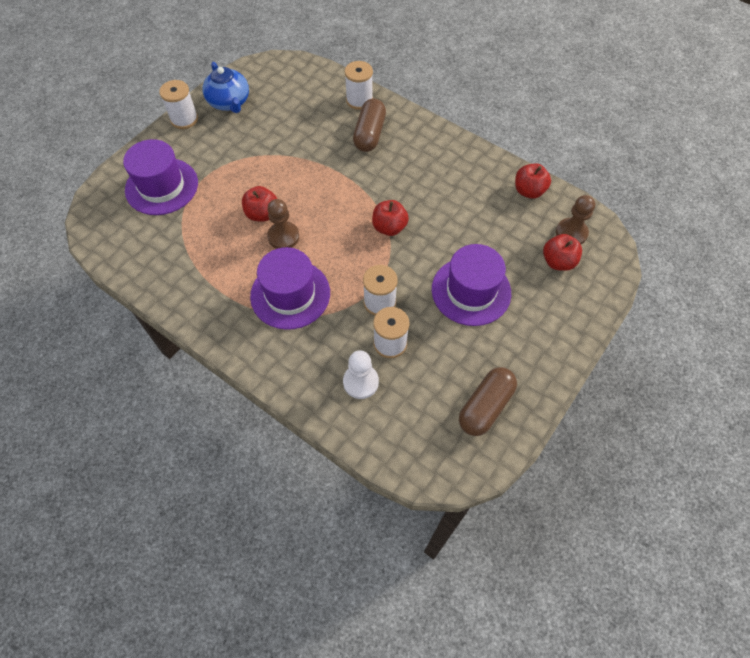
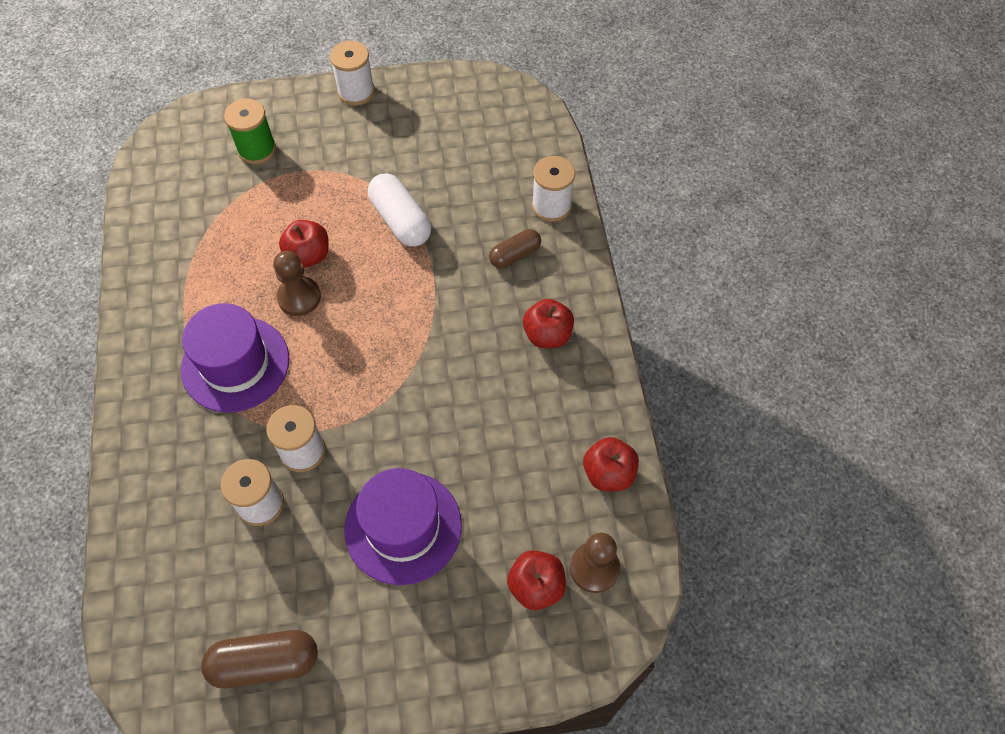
camera: 45 degrees right, 0 degrees up
(161, 186) = (256, 149): purple hat -> green spool
(229, 102) = (418, 105): blue teapot -> none
(291, 161) = (400, 220): none -> white capsule
(361, 382) = (189, 516): white pawn -> none
(369, 134) = (515, 255): brown capsule -> brown capsule, size x0.64
(389, 227) = (408, 379): red apple -> red apple (547, 335)

